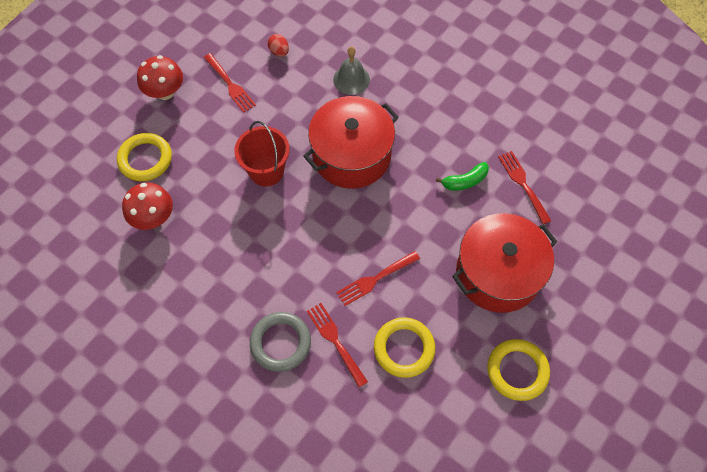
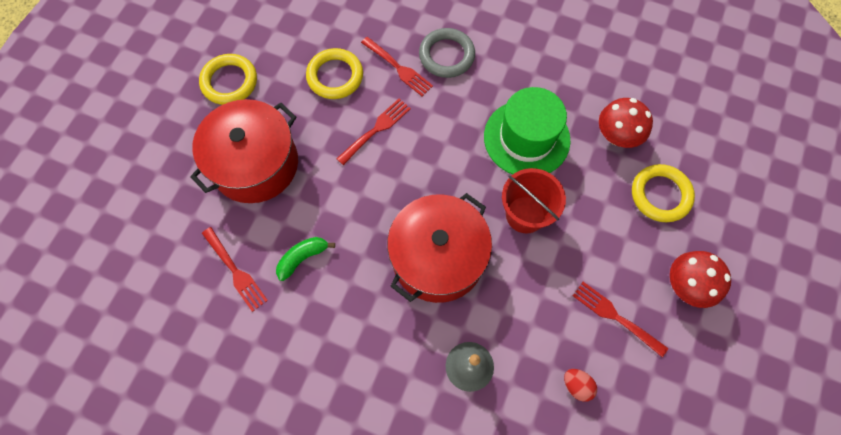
camera: 165 degrees right, 5 degrees up
(236, 235) = (526, 138): none -> green hat

